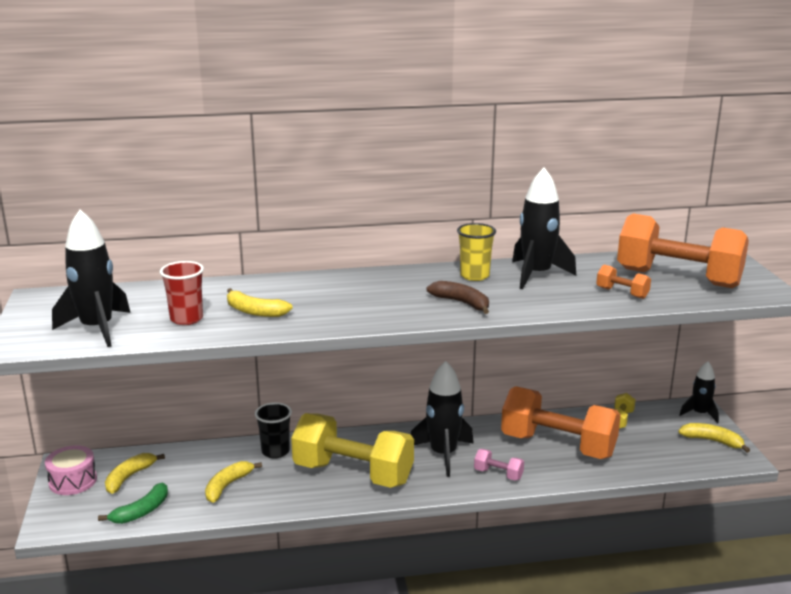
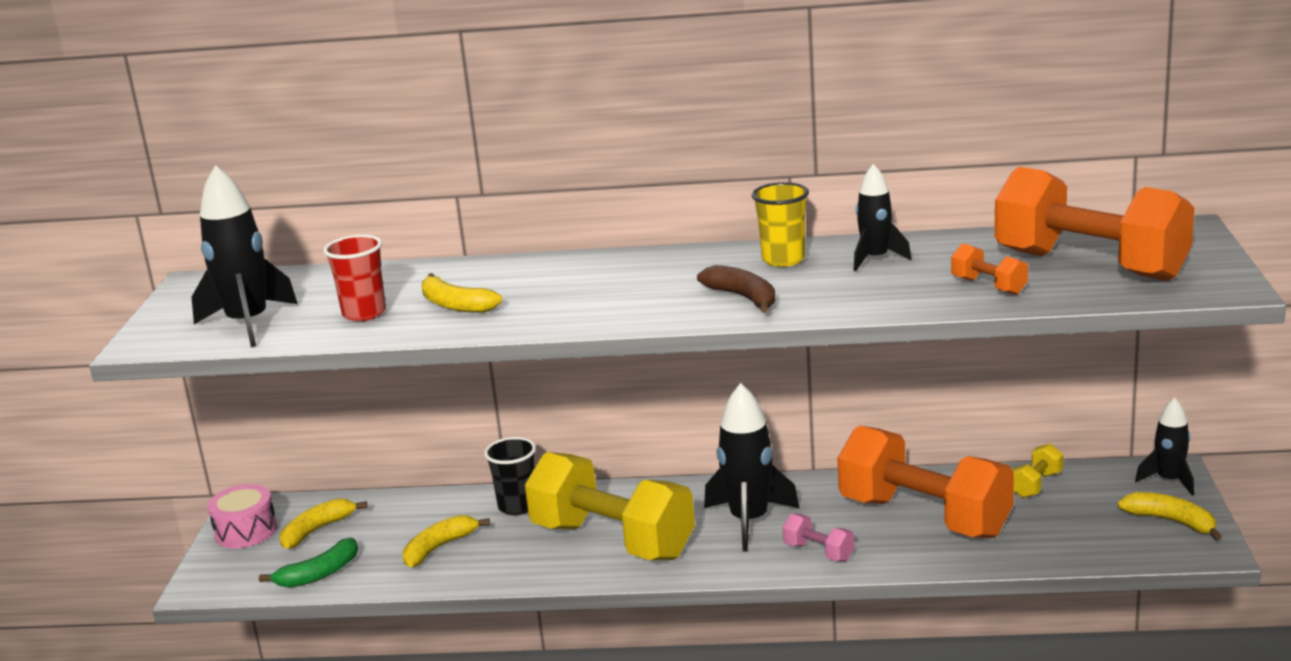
camera: 15 degrees right, 0 degrees up
(536, 275) = (875, 259): black rocket -> black rocket, size x0.61

